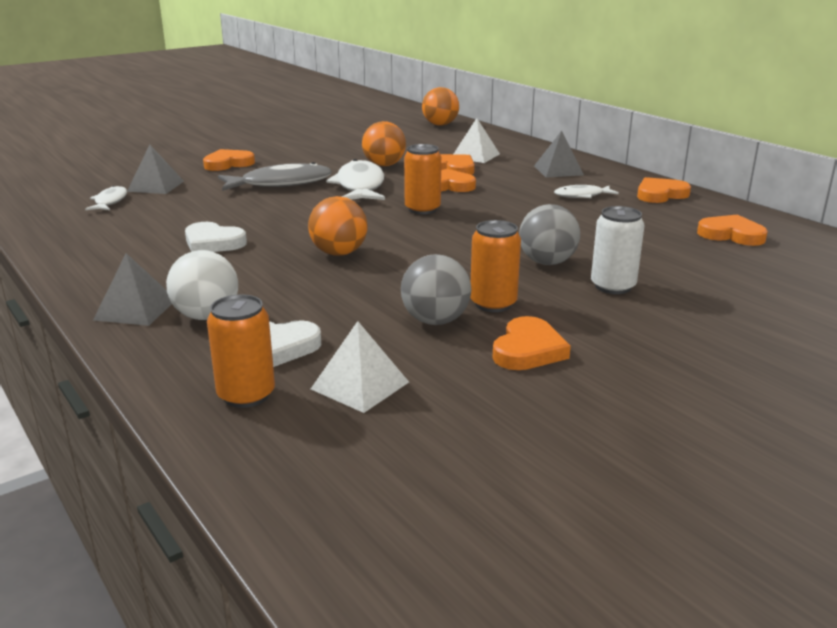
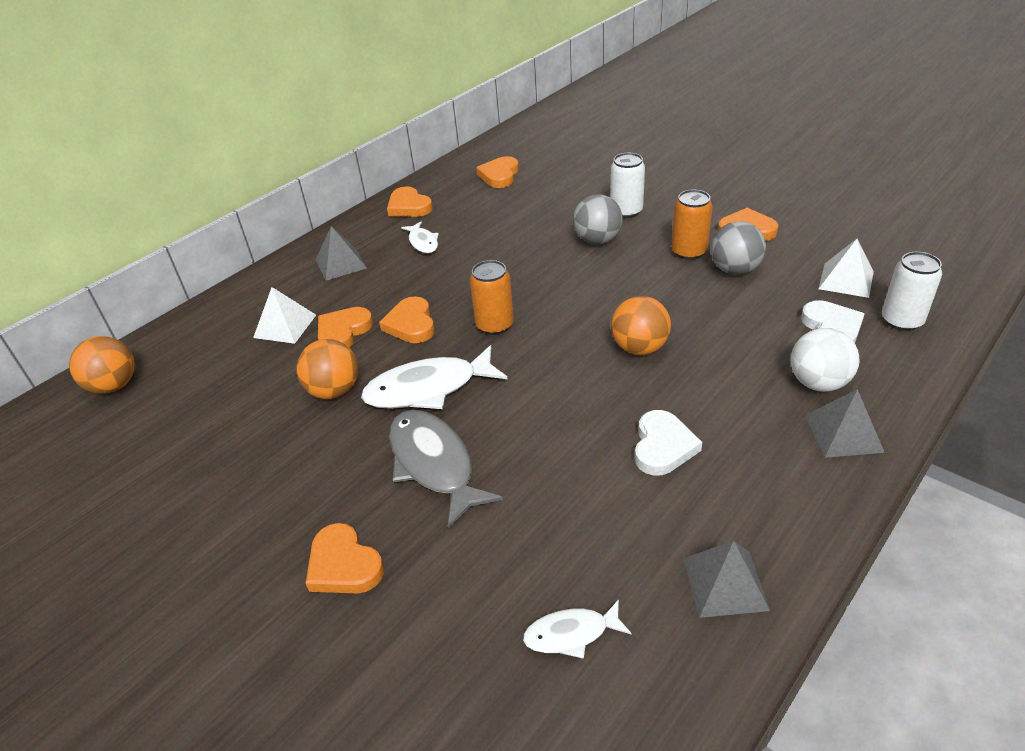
camera: 100 degrees left, 15 degrees up
(156, 186) = (481, 610): grey pyramid -> grey pyramid (725, 583)
(246, 395) = (901, 320): orange can -> white can

